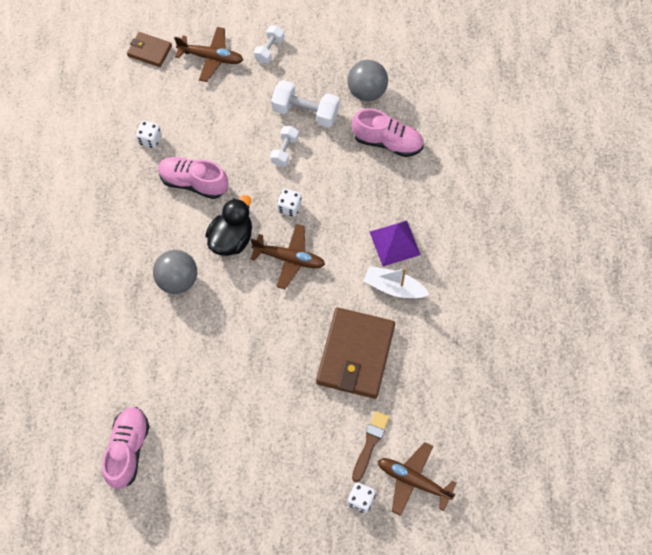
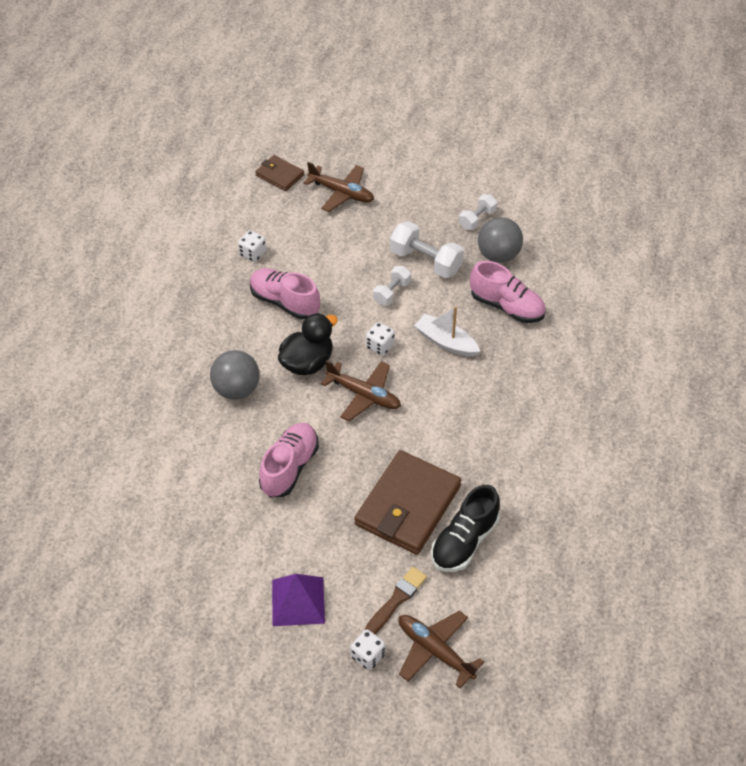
camera: 15 degrees right, 15 degrees down
(128, 450) = (126, 542): pink shoe -> pink shoe (289, 467)
(269, 49) = (405, 197): white dumbbell -> white dumbbell (477, 219)
(394, 287) = (471, 448): white boat -> white boat (445, 342)
(395, 243) = (486, 405): purple pyramid -> purple pyramid (298, 601)
(411, 376) = (464, 541): none -> black shoe

